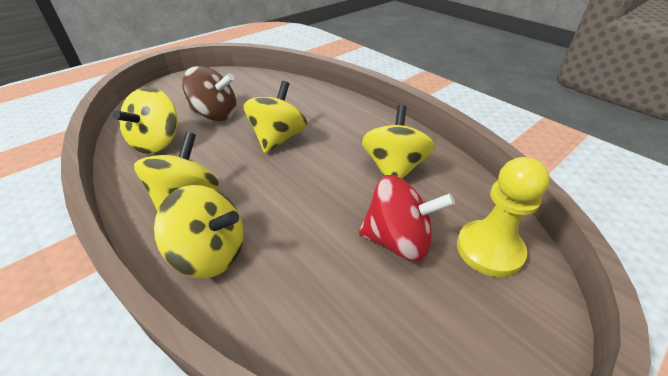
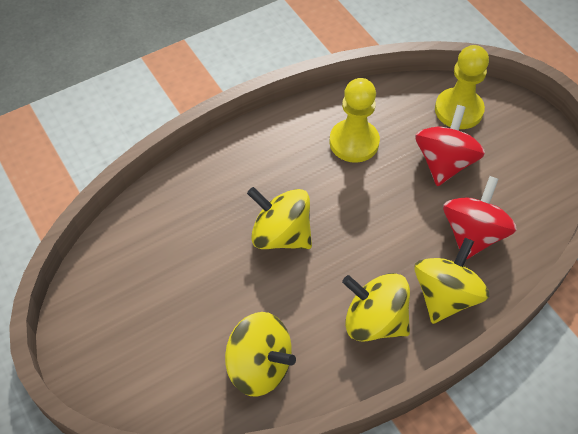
camera: 80 degrees left, 15 degrees up
(215, 114) = (206, 303): brown spinning top -> none
(297, 275) = (472, 234): none -> red spinning top
(393, 168) = (354, 142): yellow spinning top -> yellow pawn

